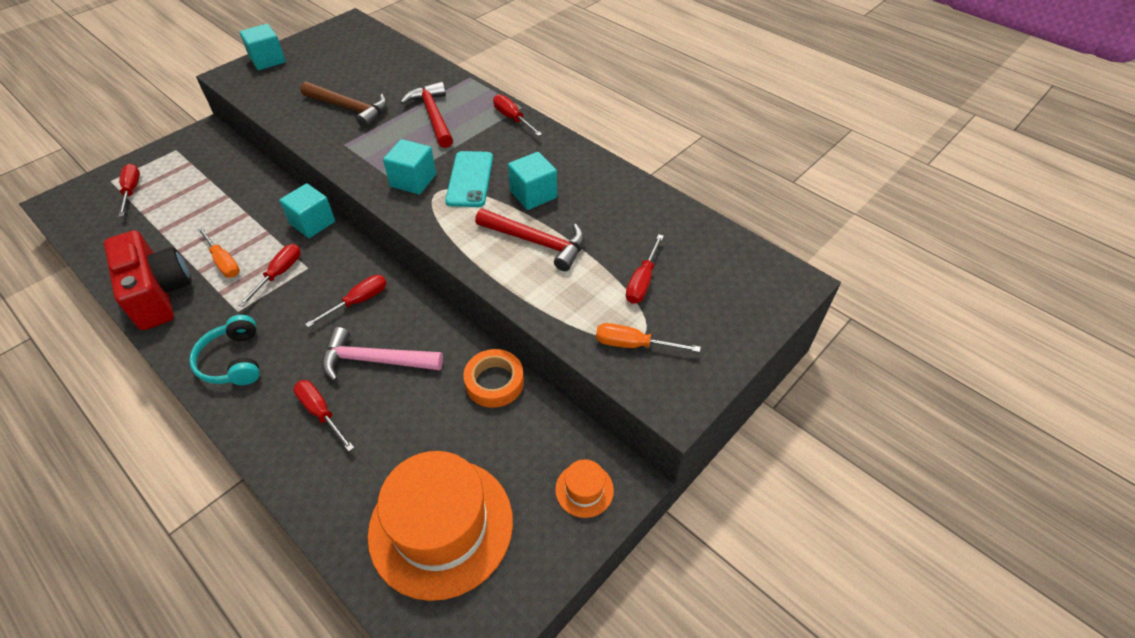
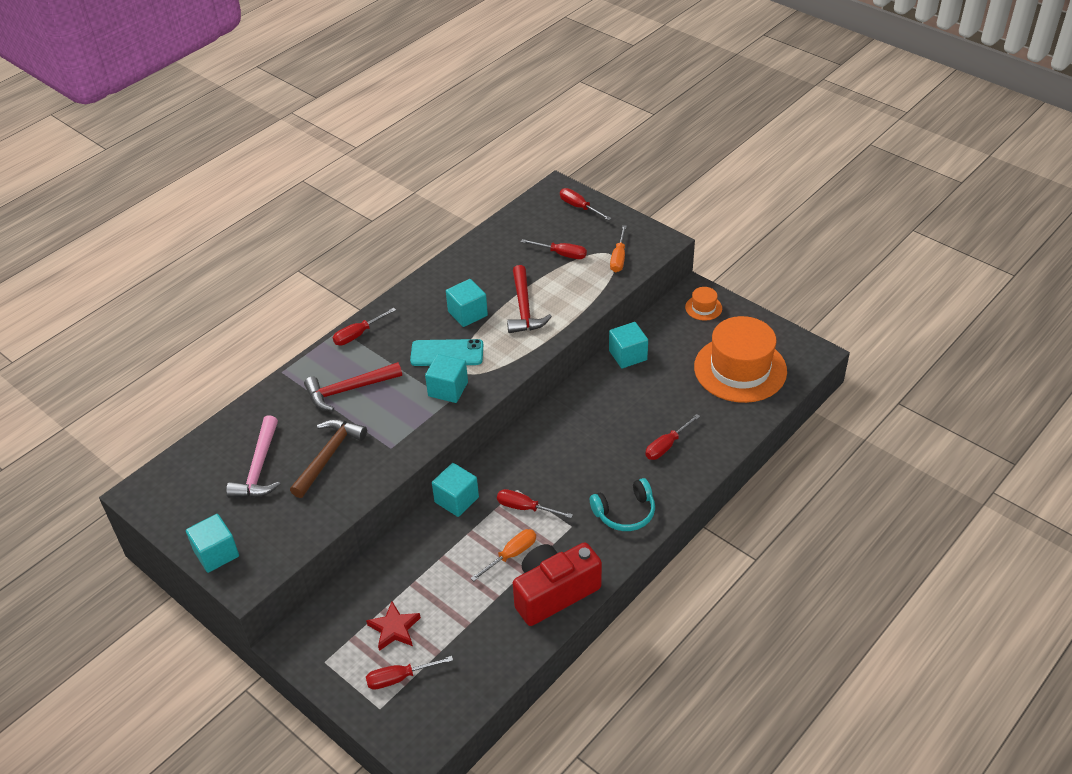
camera: 90 degrees left, 5 degrees down
(184, 186) = (394, 629): none -> red star
(358, 301) = (555, 446): red screwdriver -> red screwdriver (579, 207)
(375, 360) = (615, 423): pink hammer -> pink hammer (259, 468)
(494, 382) = (628, 355): orange tape -> turquoise cube
(536, 242) = (524, 308): red hammer -> red hammer turned 150 degrees clockwise

